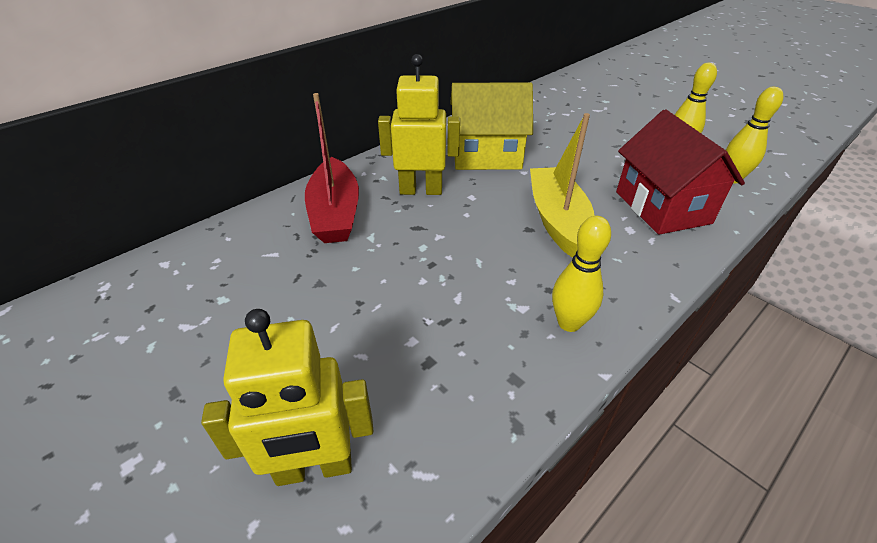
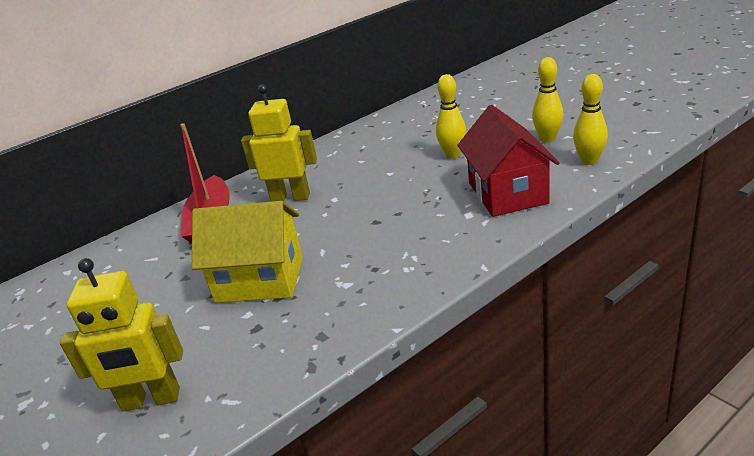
camera: 10 degrees right, 10 degrees down
(486, 156) = (360, 162): yellow house -> yellow house (260, 280)
(557, 220) = (404, 212): yellow boat -> none
(569, 323) = (381, 293): yellow bowling pin -> yellow bowling pin (453, 155)

